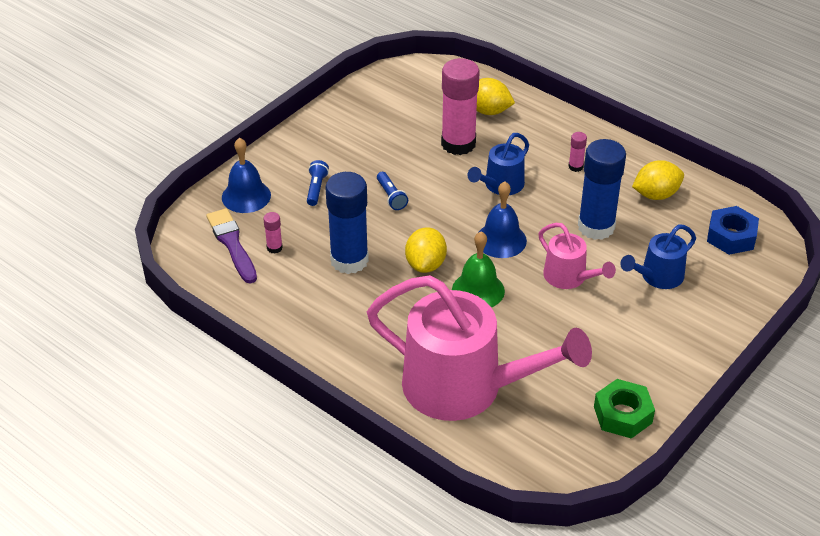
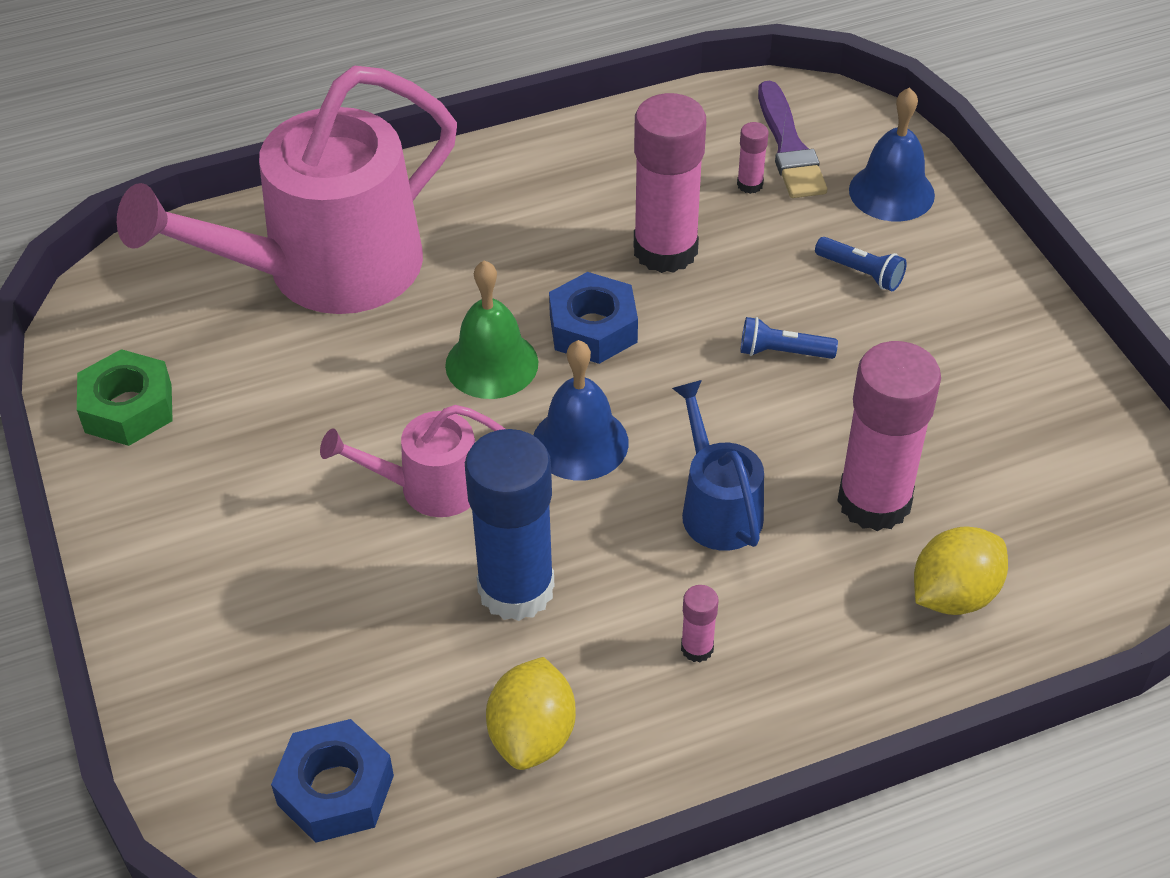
camera: 120 degrees right, 5 degrees up
(232, 244) = (789, 147): purple brush -> purple brush turned 75 degrees clockwise
(349, 260) = (665, 250): blue glue stick -> pink glue stick
(425, 264) = (593, 329): yellow lemon -> blue nut
(657, 277) = (335, 609): blue watering can -> none

